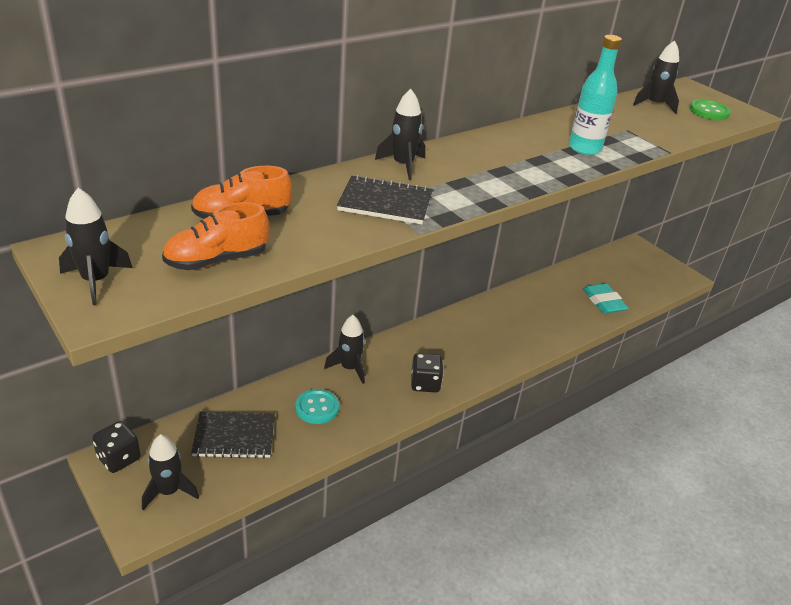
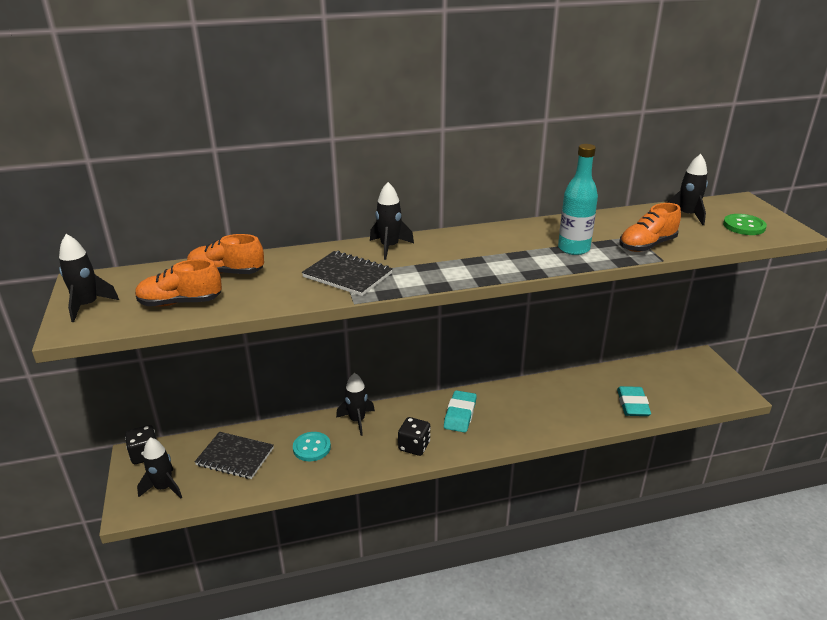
camera: 25 degrees right, 5 degrees down
(452, 341) = (460, 414): none -> turquoise eraser
(645, 139) = (647, 245): none -> orange shoe

